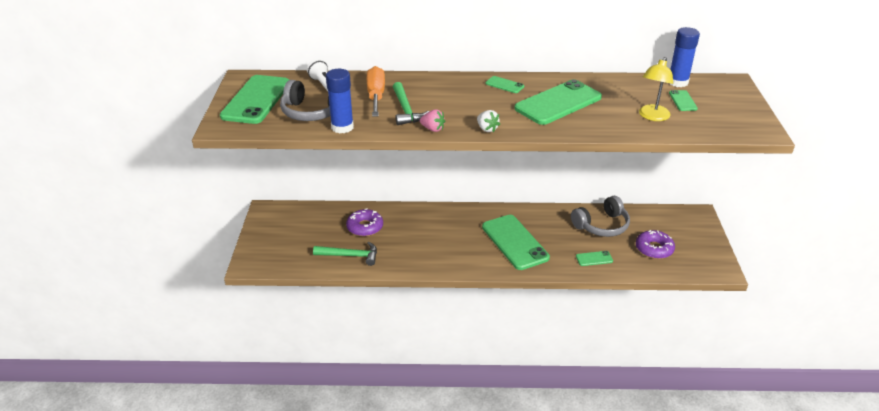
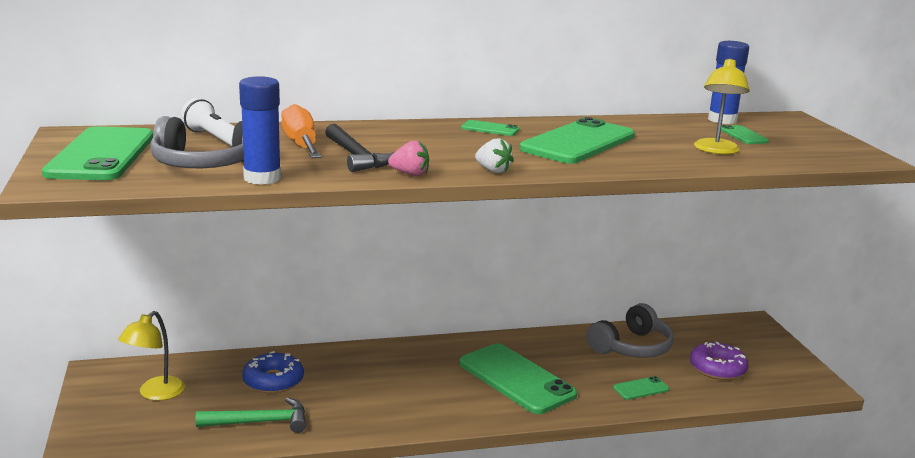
camera: 15 degrees left, 15 degrees down
(295, 229) = (155, 394): none -> yellow lamp
(365, 227) = (273, 381): purple donut -> blue donut
(406, 110) = (356, 157): green hammer -> black hammer

